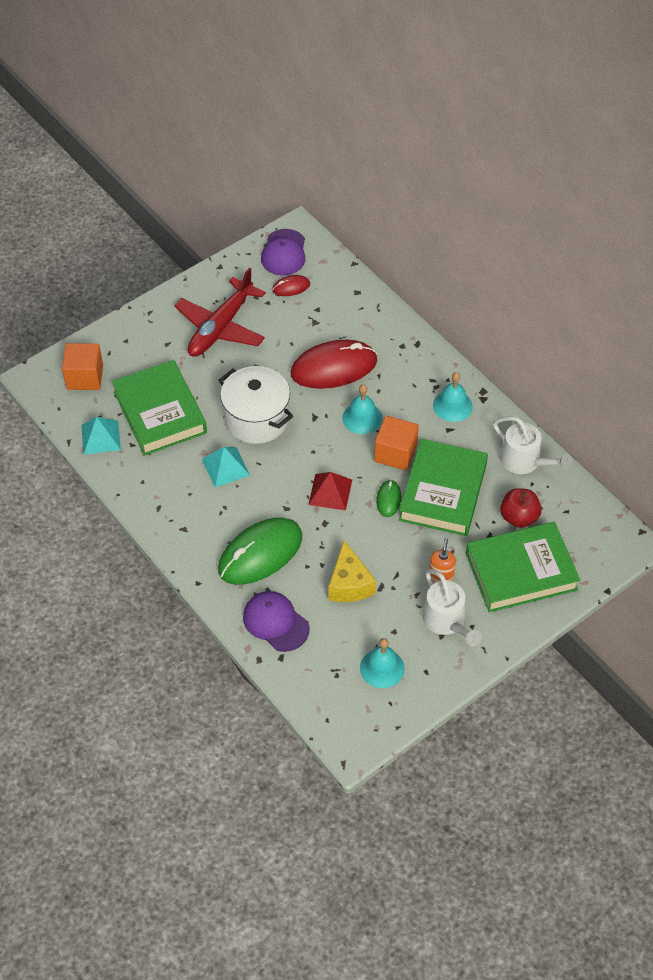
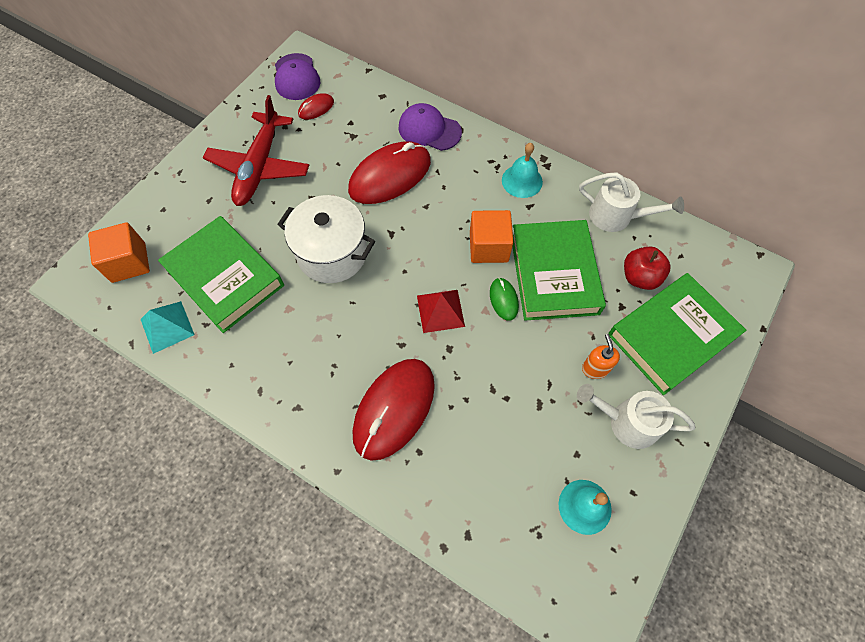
camera: 20 degrees left, 10 degrees up
(225, 467) = (318, 318): turquoise pyramid -> none
(260, 553) = (394, 409): green mouse -> red mouse
(275, 622) = (444, 491): purple cap -> purple cap (429, 130)
(349, 584) = (505, 412): yellow cheese -> none
(362, 418) = (439, 219): turquoise bell -> none
(447, 622) = (626, 422): white watering can -> white watering can turned 150 degrees clockwise

